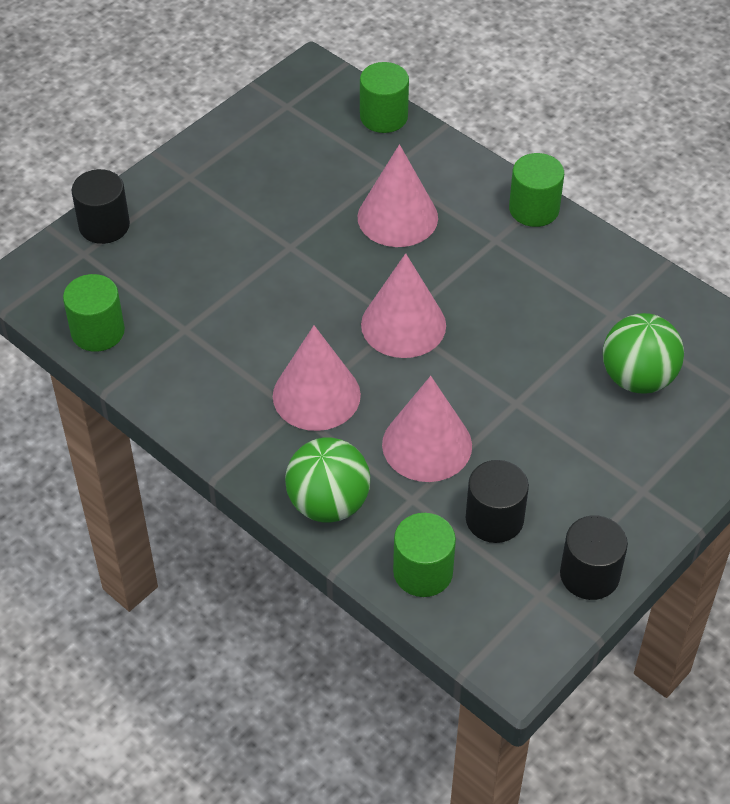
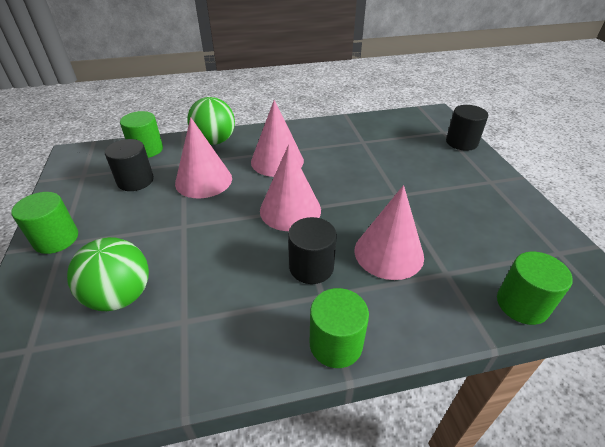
camera: 125 degrees right, 10 degrees down
(98, 331) = (383, 120): green cylinder -> green cylinder (56, 239)
(589, 575) = (62, 194): black cylinder -> black cylinder (311, 267)

